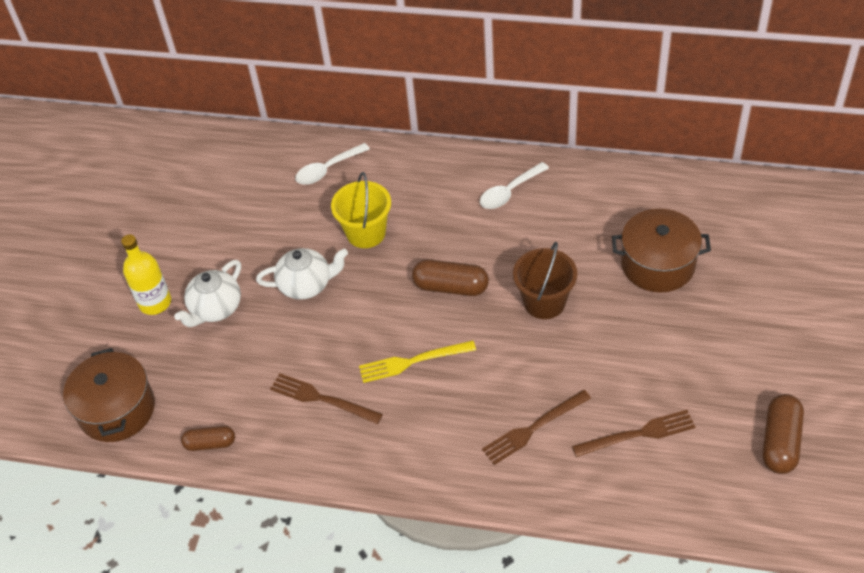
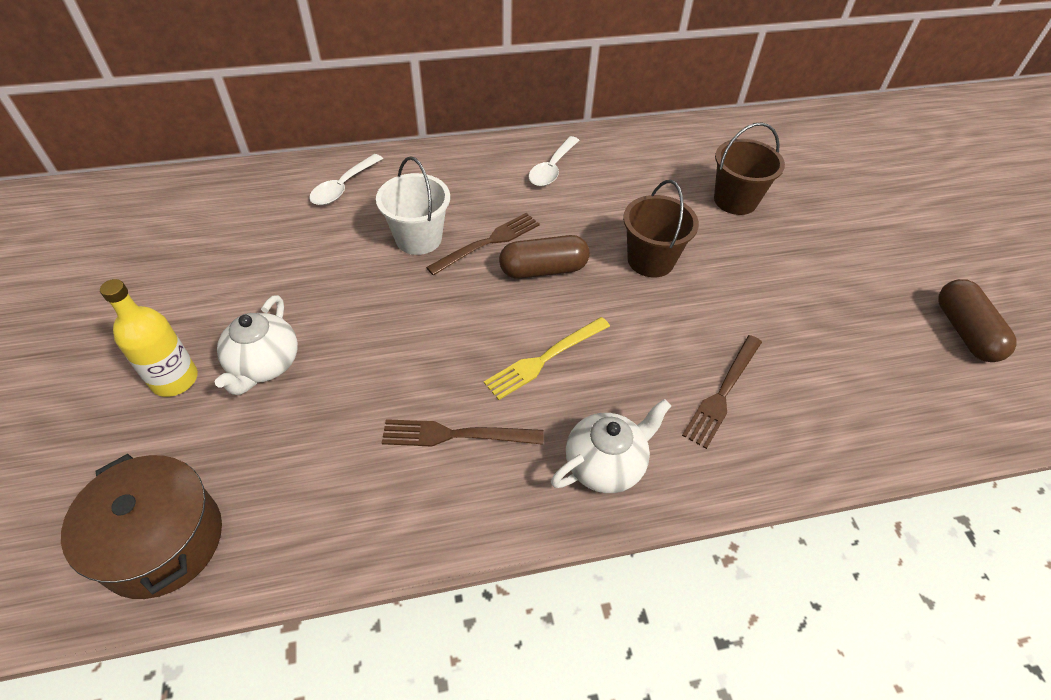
camera: 30 degrees left, 0 degrees up
(210, 443) = (326, 544): brown capsule -> none
(306, 285) = (373, 308): white teapot -> white teapot (605, 464)
(366, 233) = (418, 238): yellow bucket -> white bucket
(638, 434) = (832, 365): brown fork -> brown fork (488, 243)
(658, 264) = (735, 200): brown pot -> brown bucket

